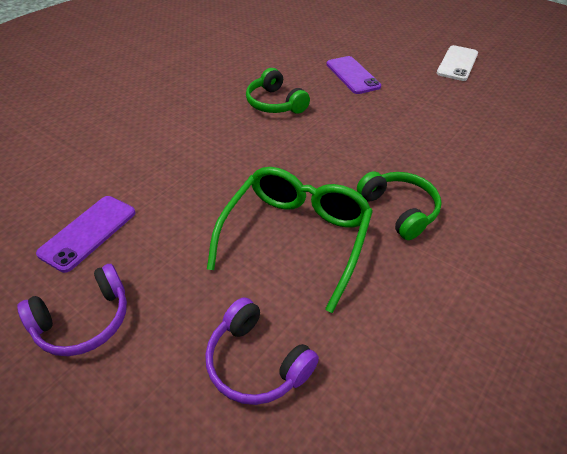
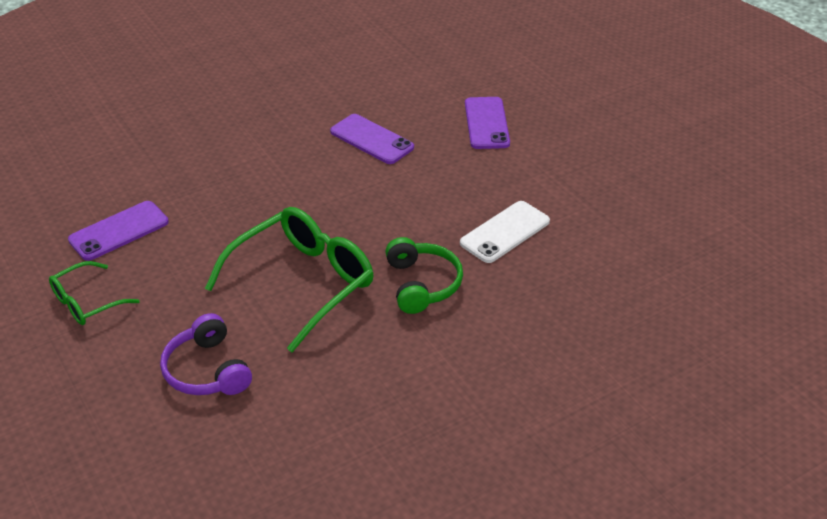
camera: 20 degrees right, 5 degrees down
(84, 320) = (86, 302): purple headphones -> green glasses
(275, 103) = (371, 139): green headphones -> purple phone
(457, 63) = (633, 135): white phone -> white phone (505, 232)

